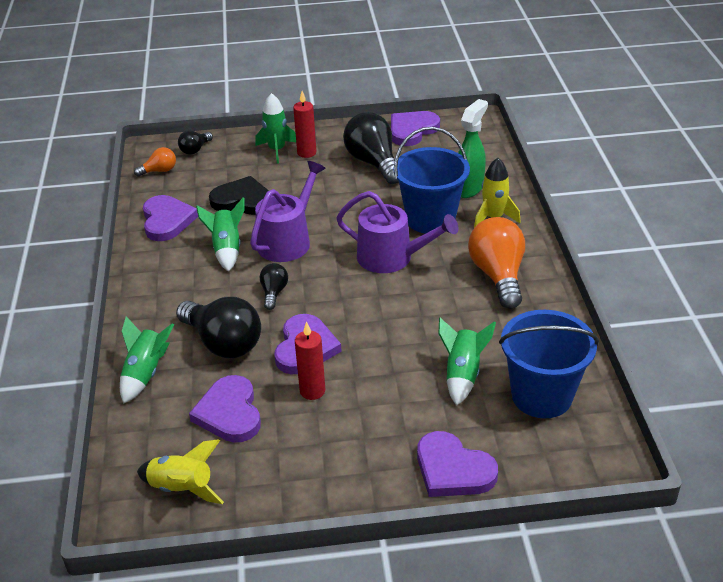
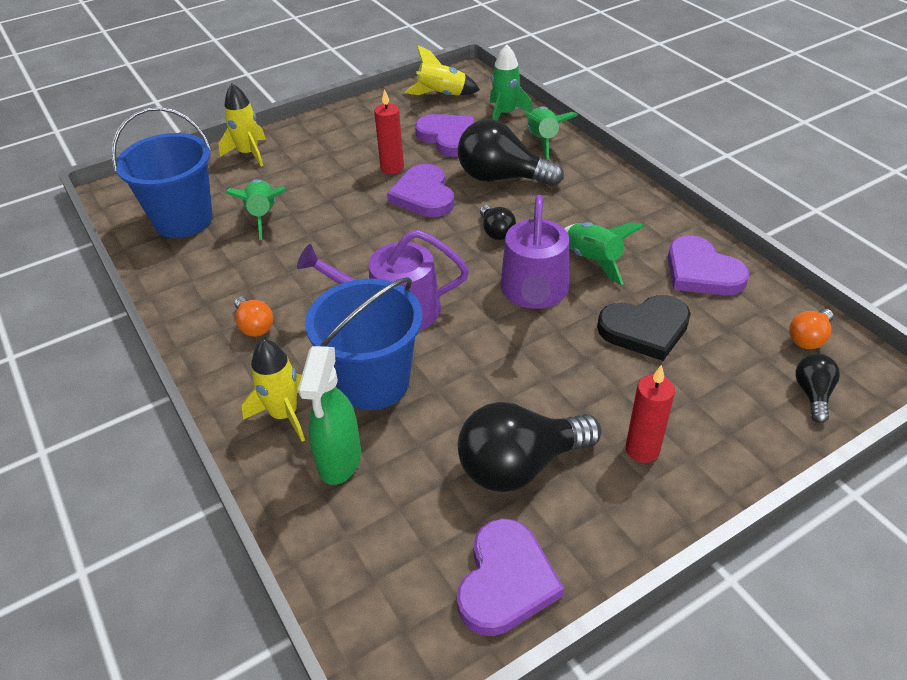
camera: 155 degrees right, 5 degrees up
(277, 150) = (693, 439): green rocket -> green rocket (505, 114)
(373, 163) = (520, 465): black light bulb -> black light bulb turned 120 degrees clockwise
(453, 469) = (249, 153): purple heart -> yellow rocket
(498, 275) = (254, 326): orange light bulb -> orange light bulb, size x0.50

